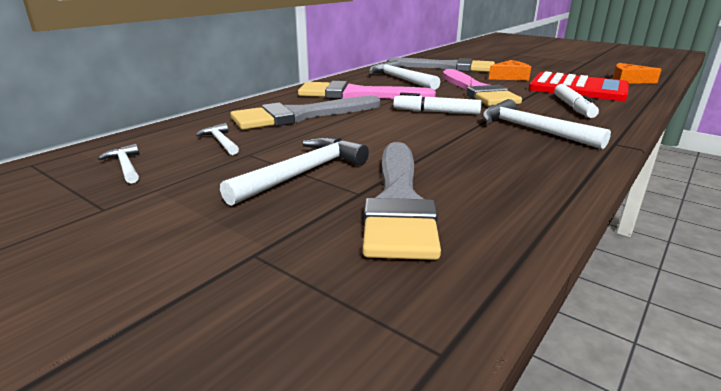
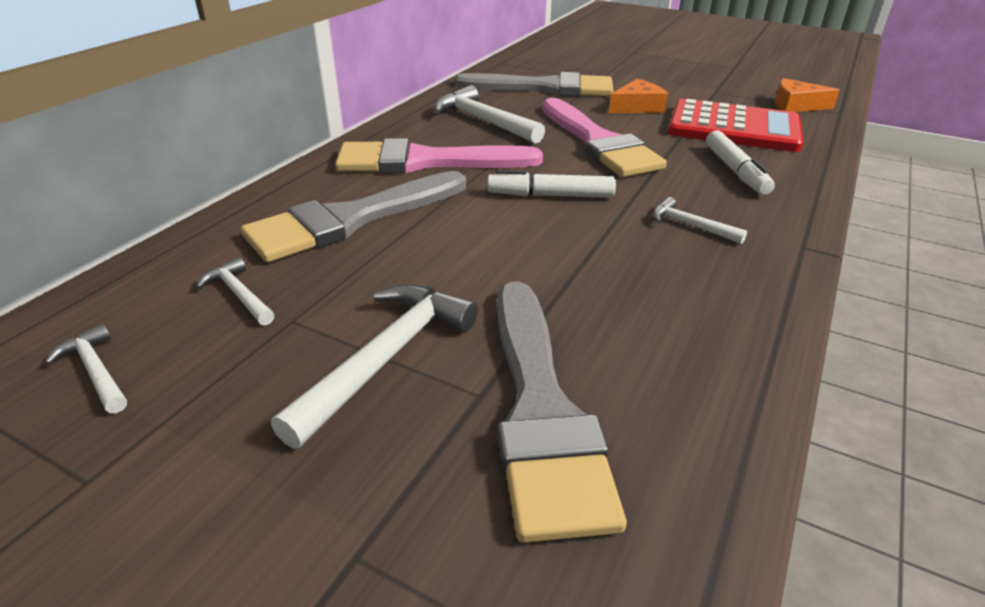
camera: 10 degrees left, 10 degrees up
(532, 129) = (690, 225): white hammer -> white hammer, size x0.54

